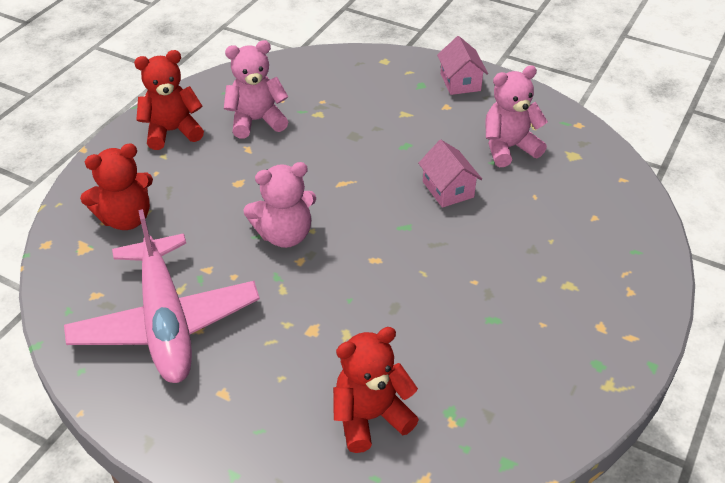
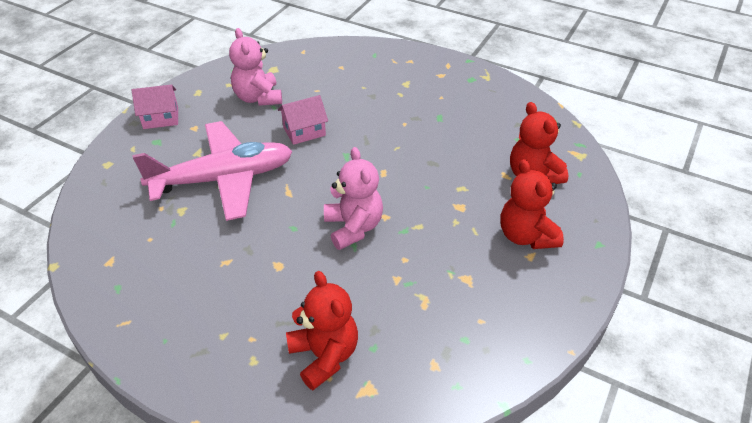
camera: 90 degrees left, 0 degrees up
(165, 322) = (462, 302): pink plane -> pink plane (223, 179)
(172, 131) = (180, 332): red teddy bear -> red teddy bear (526, 236)
(256, 121) = (180, 257): pink teddy bear -> none

